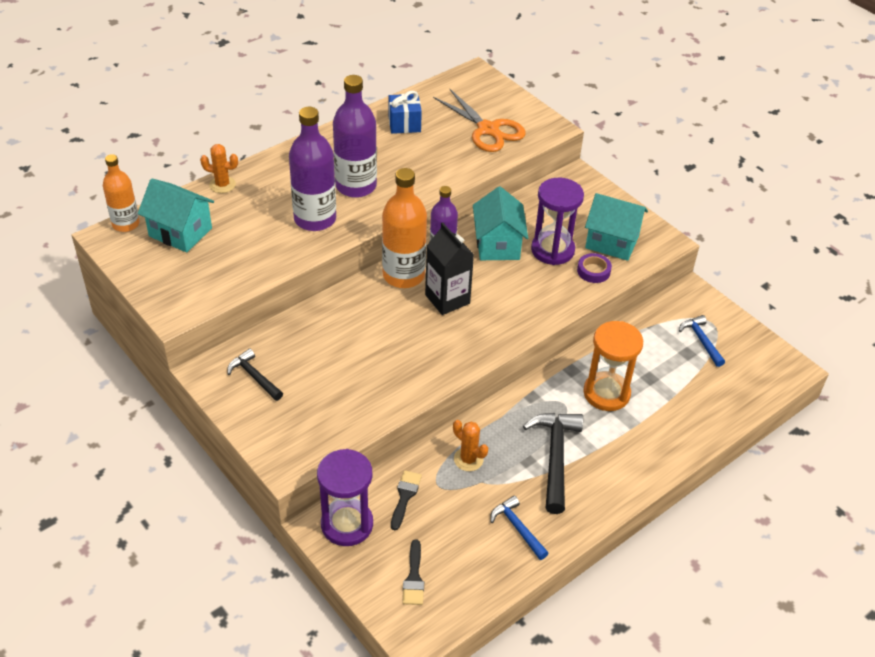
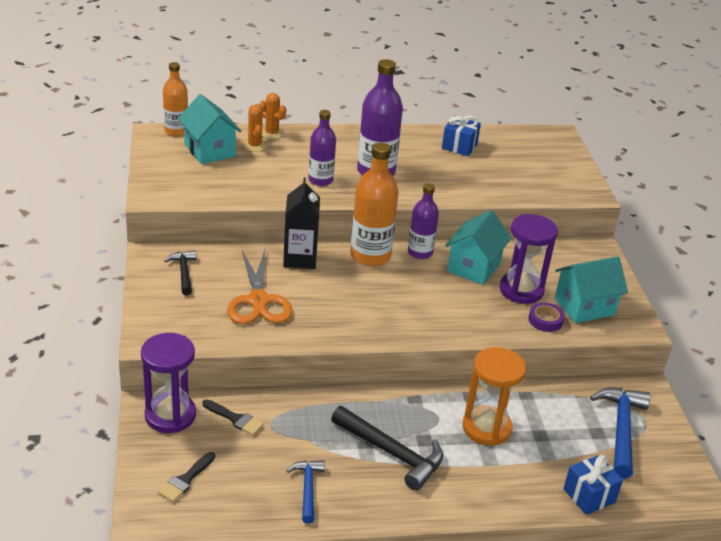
camera: 30 degrees right, 10 degrees down
(315, 219) = (320, 180): purple bottle -> purple bottle, size x0.63
(405, 496) = (235, 419): black brush -> black brush turned 75 degrees clockwise
(447, 299) = (391, 286): black carton -> black carton (300, 259)
(468, 459) = (314, 418): orange cactus -> orange cactus (254, 146)
(488, 130) = (530, 175): orange scissors -> orange scissors (258, 301)
(555, 457) = (392, 453): black hammer -> black hammer turned 90 degrees clockwise
(612, 242) = (584, 306): turquoise house -> turquoise house turned 75 degrees counterclockwise
(701, 340) = (621, 429): blue hammer -> blue hammer, size x1.69
(722, 413) = (589, 496): none -> blue gift

